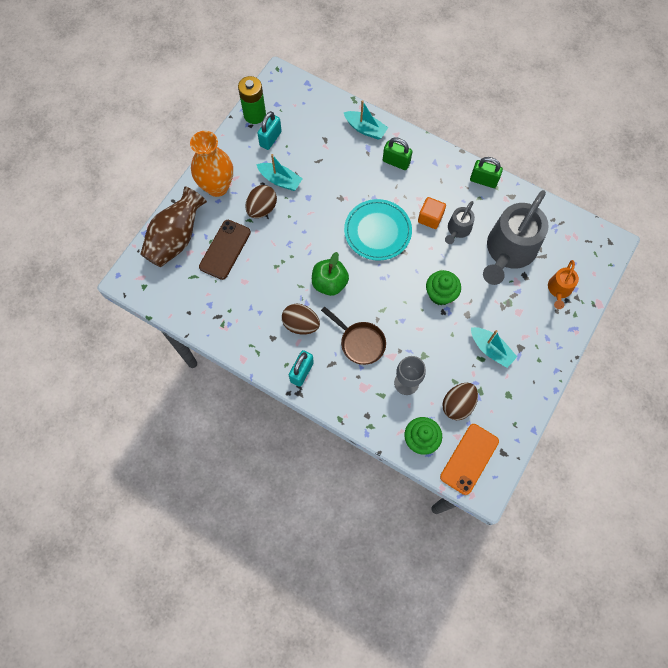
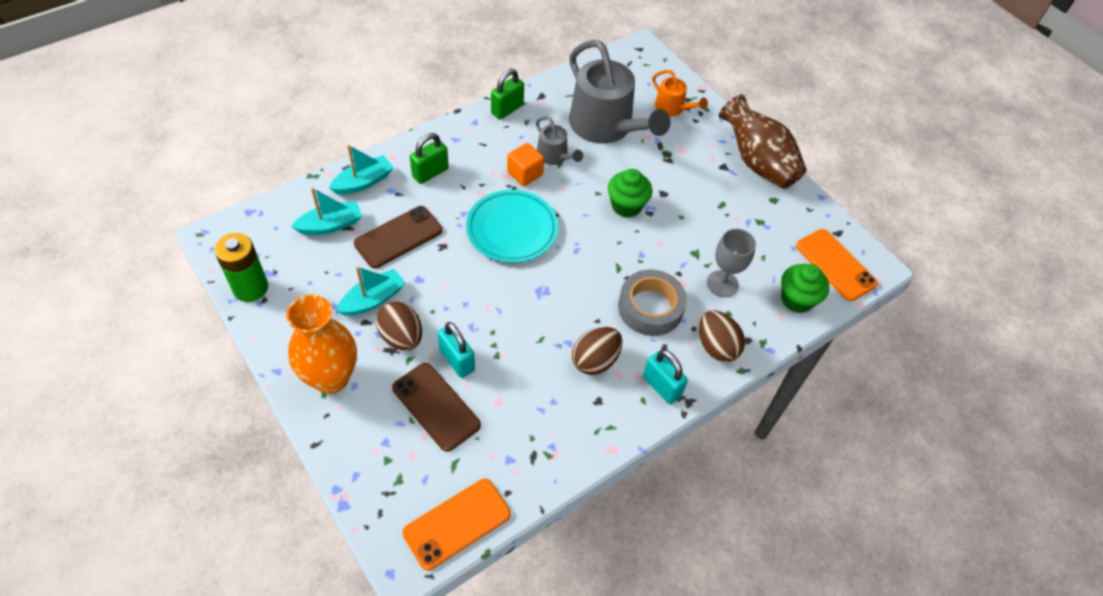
camera: 70 degrees left, 15 degrees down
(159, 294) = (457, 523): none -> orange phone
(176, 239) = (380, 464): brown vase -> brown vase (757, 162)
(270, 139) = (302, 285): turquoise padlock -> turquoise padlock (457, 360)
(329, 283) = (554, 306): green apple -> none
(333, 170) = (398, 237): none -> brown phone
(360, 342) = (650, 307): brown pan -> grey tape
(457, 404) = (768, 248): brown egg -> brown egg (716, 347)
(490, 349) = (715, 191): turquoise boat -> turquoise boat (330, 225)

